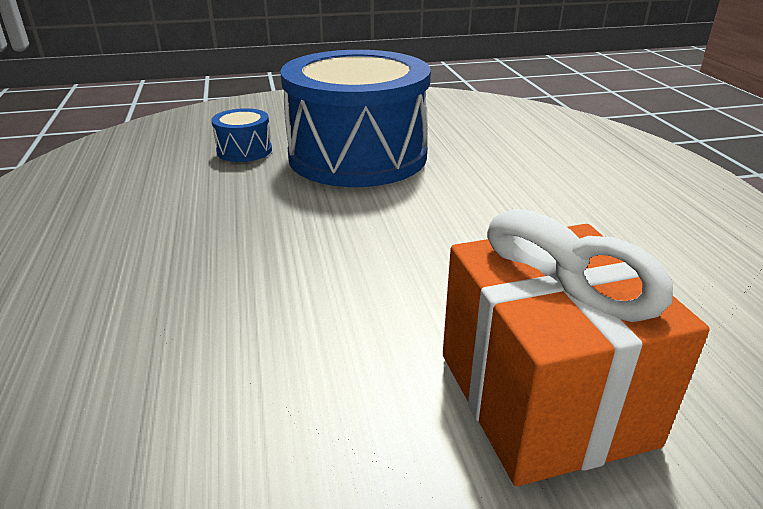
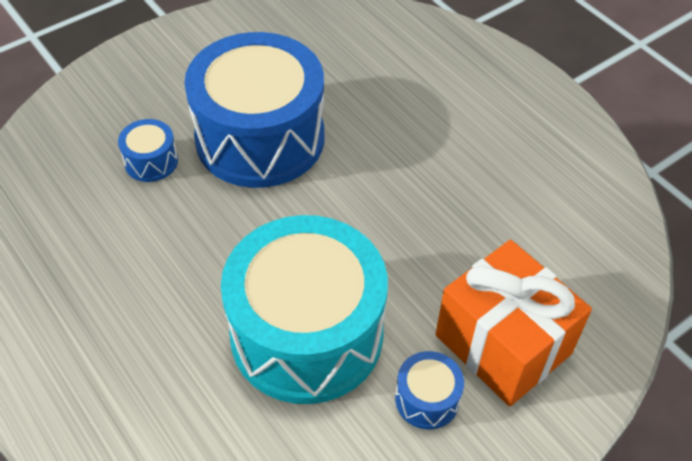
camera: 25 degrees left, 20 degrees up
(274, 306) = (306, 334): none -> turquoise drum
(381, 428) = (427, 399): none -> blue drum

